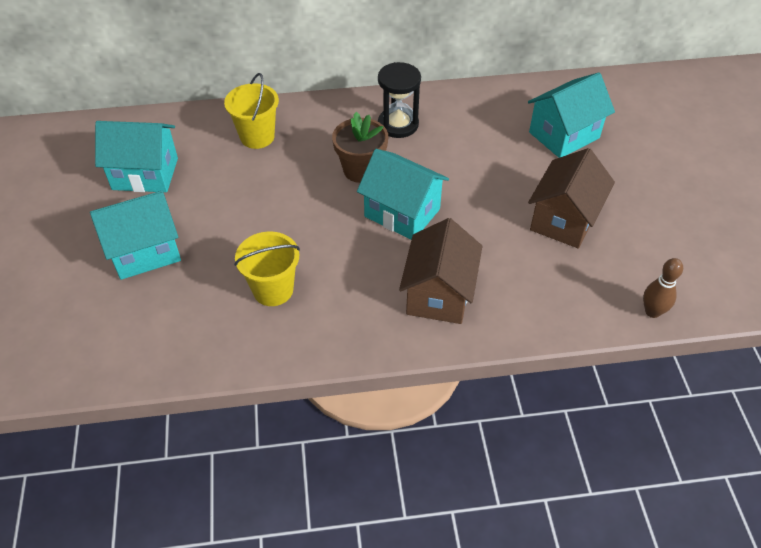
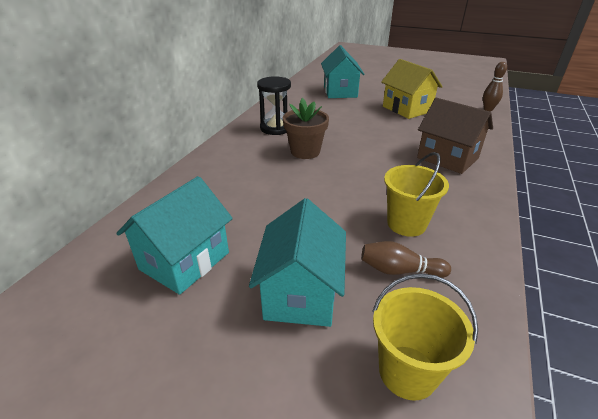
camera: 60 degrees left, 15 degrees down
(202, 302) = (399, 270): none -> brown bowling pin
(257, 137) = (217, 182): yellow bucket -> yellow bucket (407, 372)
(402, 213) = (362, 149): turquoise house -> none
(564, 220) = (406, 109): brown house -> yellow house

